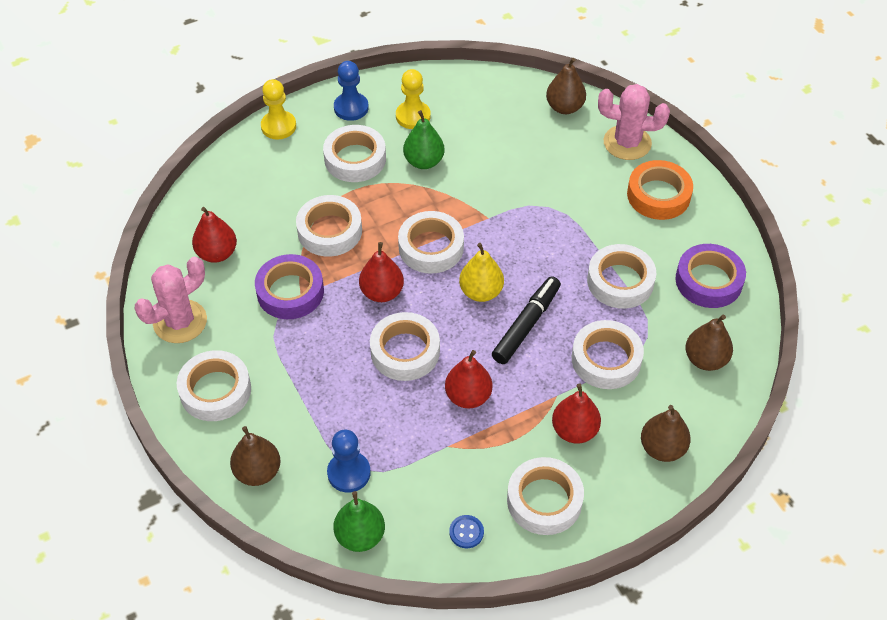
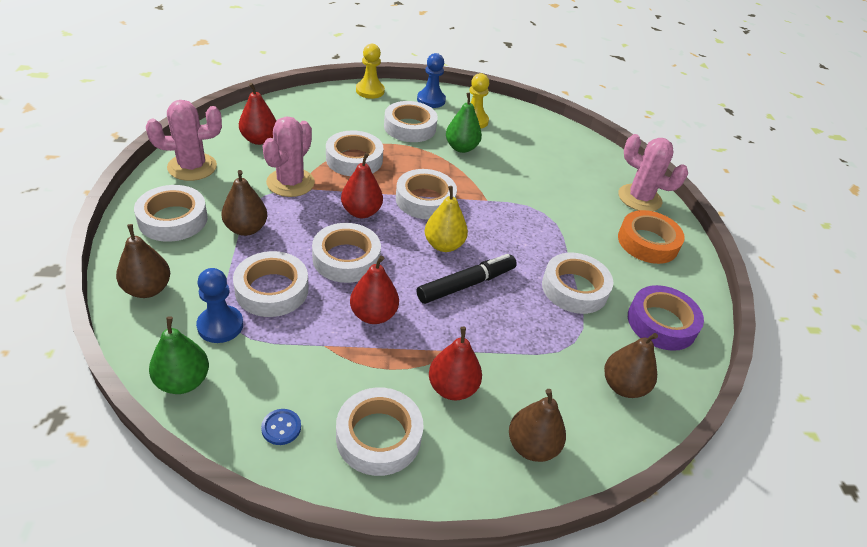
camera: 20 degrees right, 10 degrees down
(290, 292) = (290, 183): purple tape -> pink cactus
(564, 107) = (599, 158): brown pear -> brown pear (246, 229)
(606, 359) = (522, 342): white tape -> white tape (272, 290)

